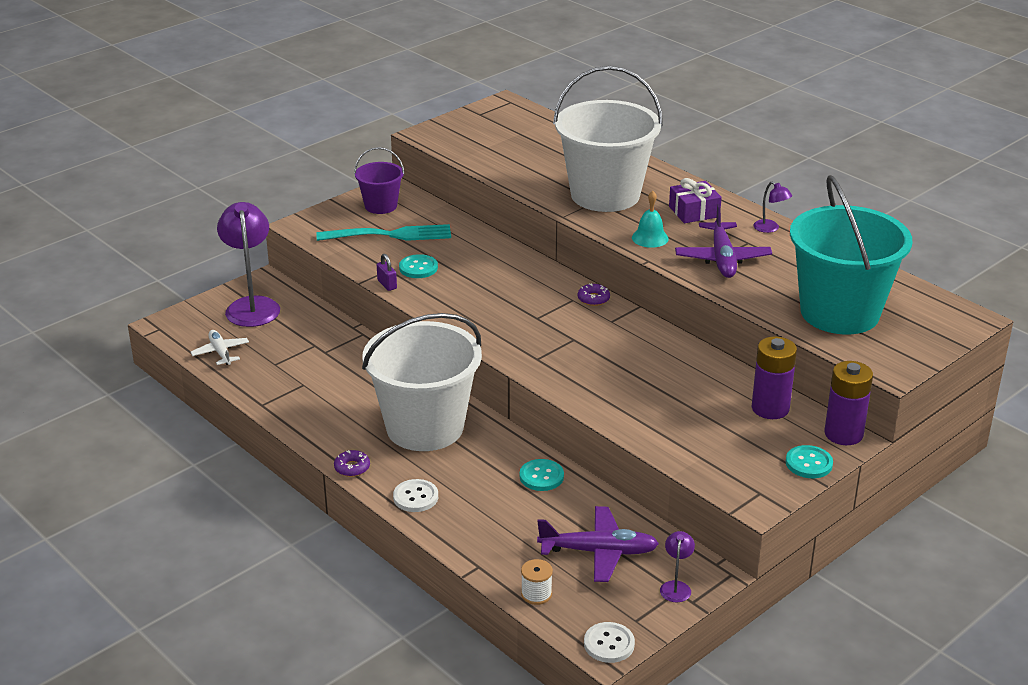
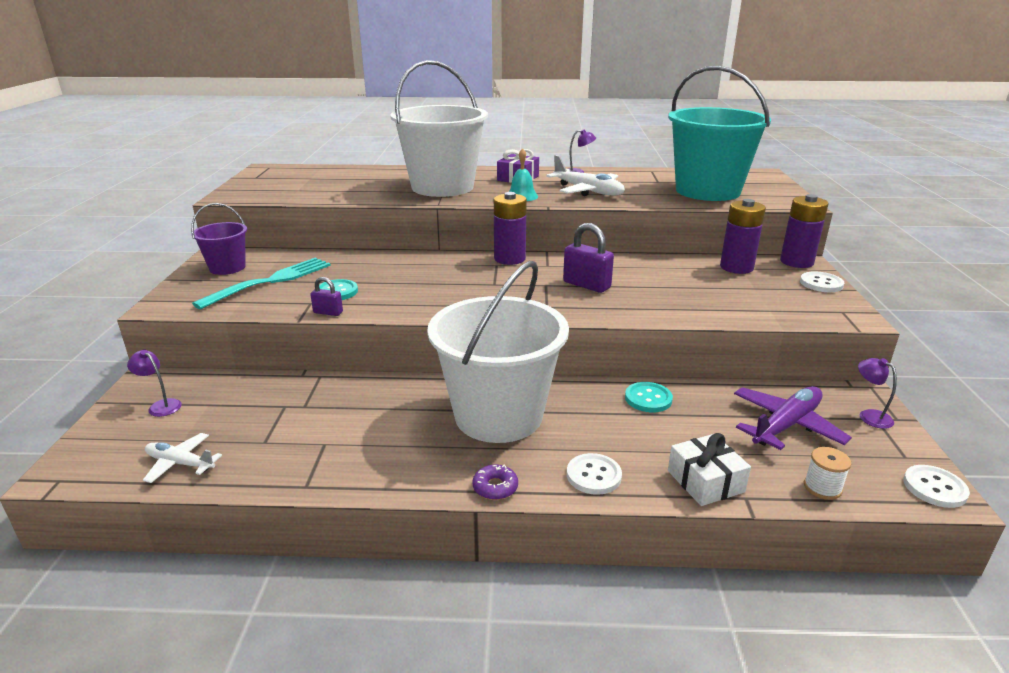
camera: 45 degrees left, 5 degrees down
(252, 305) = (161, 405): purple lamp -> purple lamp, size x0.45
(473, 543) = (705, 481): none -> white gift
(593, 299) = (509, 259): purple donut -> purple battery
(604, 356) = (586, 285): none -> purple padlock
(722, 259) = (588, 191): purple plane -> white plane
(809, 463) = (821, 283): turquoise button -> white button

